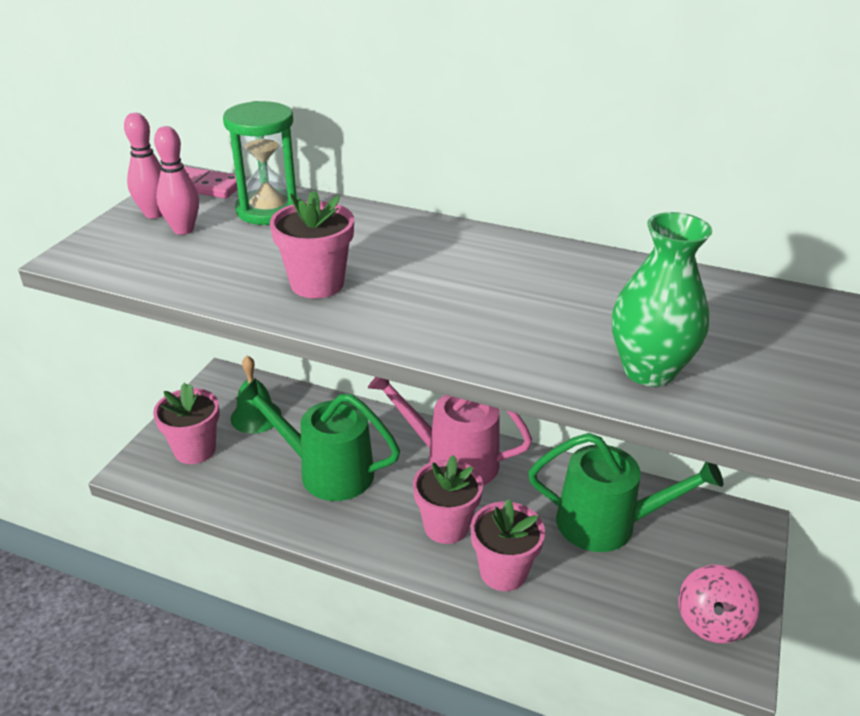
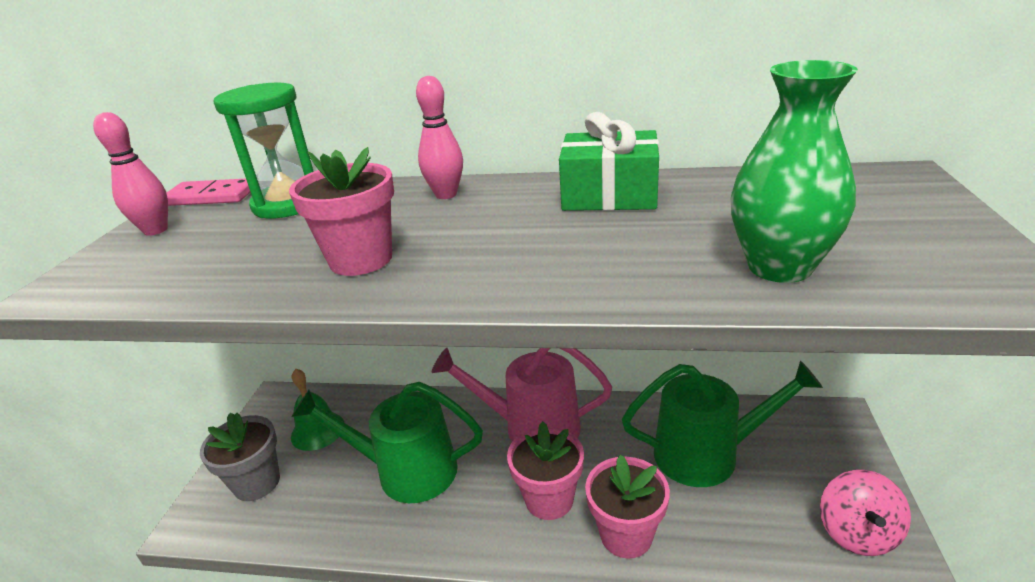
camera: 10 degrees left, 5 degrees down
(183, 230) = (191, 238): pink bowling pin -> pink bowling pin (446, 195)
(195, 450) = (257, 483): pink flower pot -> grey flower pot
(550, 266) = (609, 195): none -> green gift

